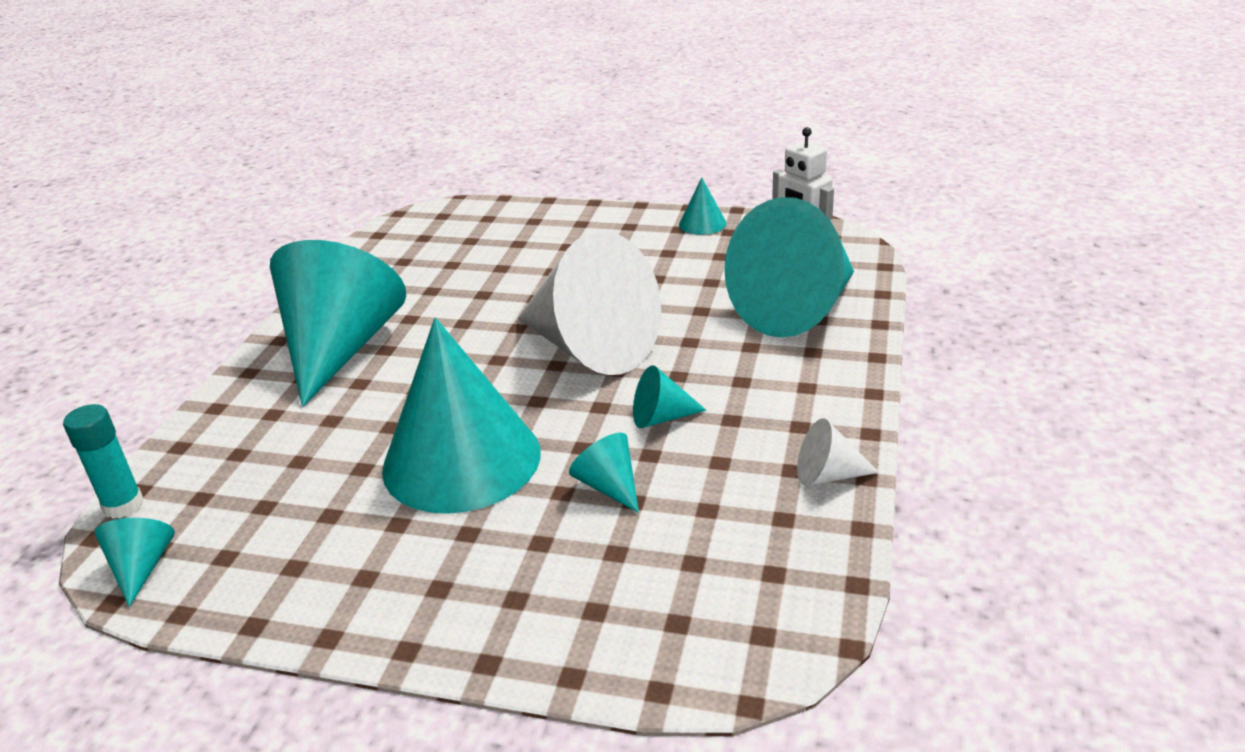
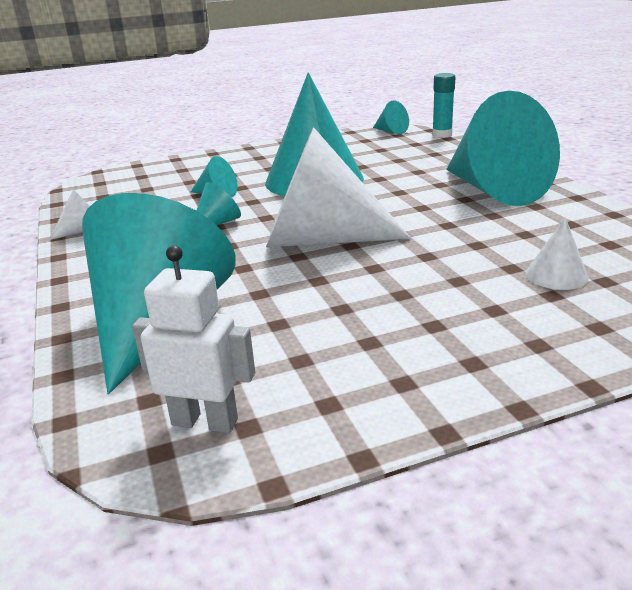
camera: 145 degrees right, 5 degrees down
(488, 252) = (556, 275): none -> white cone
(702, 224) = (380, 403): turquoise cone -> none

